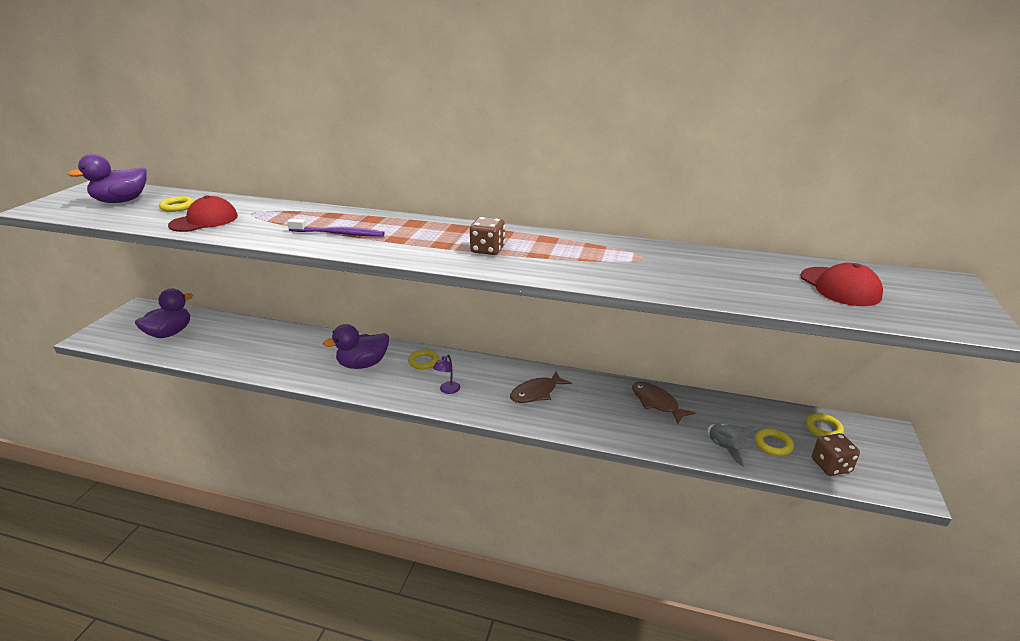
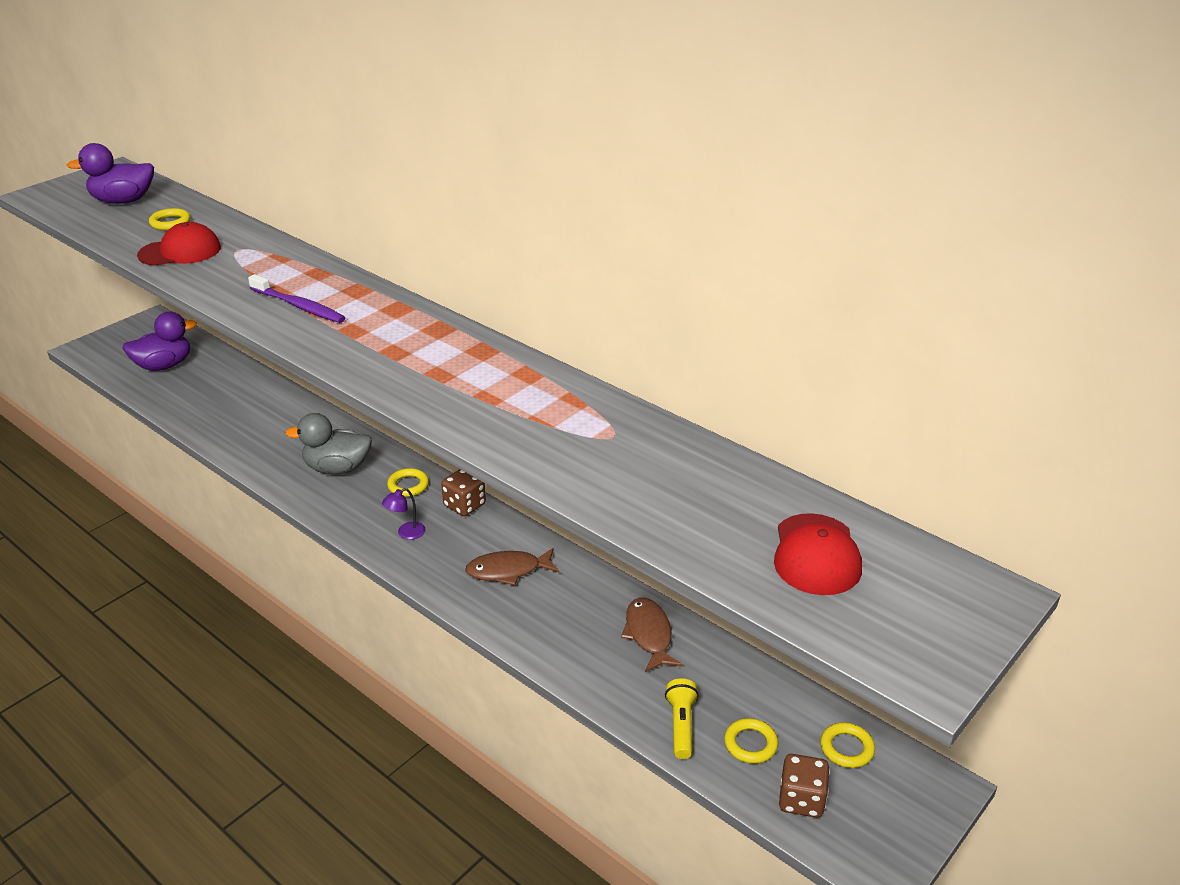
camera: 25 degrees right, 5 degrees up
(363, 364) = (337, 468): purple duck -> grey duck
(487, 250) = (438, 373): brown dice -> brown dice (464, 505)
(725, 448) = (681, 725): grey rocket -> yellow flashlight

